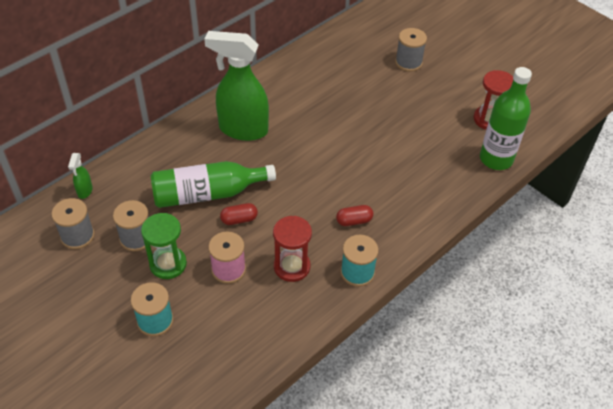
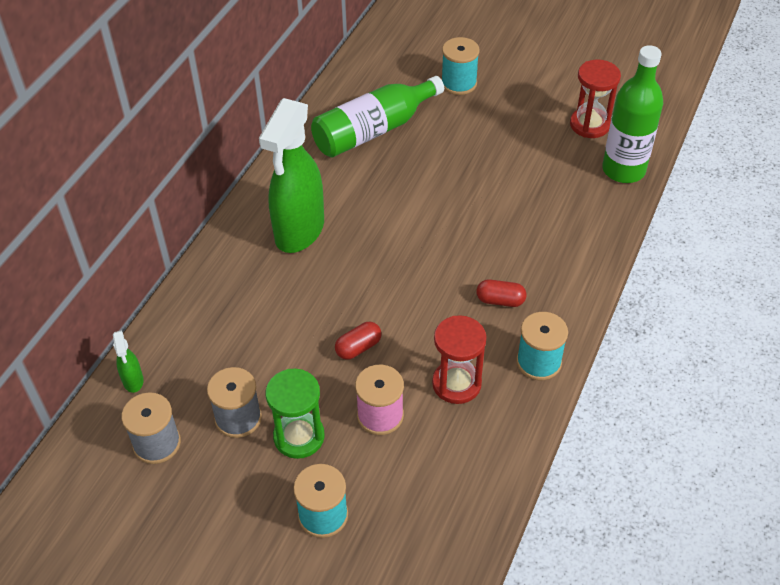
camera: 20 degrees left, 0 degrees up
(207, 194) = (300, 329): green bottle -> green bottle (374, 130)
(242, 129) = (299, 231): green spray bottle -> green spray bottle turned 60 degrees counterclockwise
(354, 221) = (500, 300): red capsule -> red capsule turned 45 degrees clockwise
(408, 62) = (459, 83): grey spool -> turquoise spool

